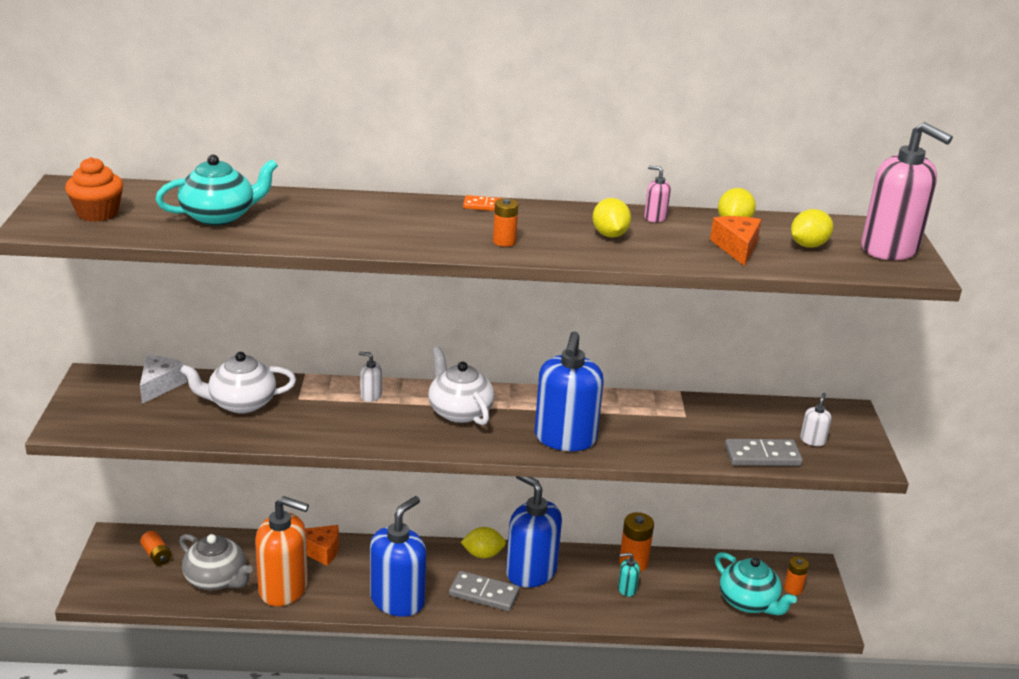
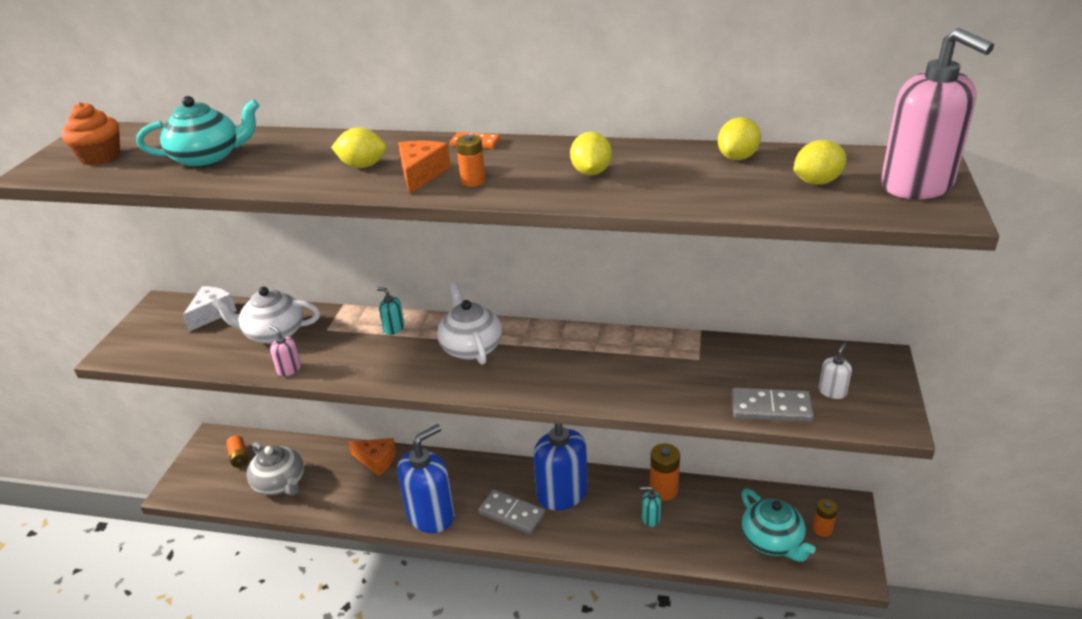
camera: 15 degrees right, 5 degrees up
(284, 588) = (334, 496): orange soap dispenser -> none
(371, 396) = (393, 328): white soap dispenser -> turquoise soap dispenser
(483, 554) = (521, 472): yellow lemon -> yellow lemon (363, 166)
(565, 438) = (565, 380): blue soap dispenser -> none
(655, 217) = (650, 152): pink soap dispenser -> pink soap dispenser (289, 369)
(736, 248) = (729, 186): orange cheese -> orange cheese (421, 174)

